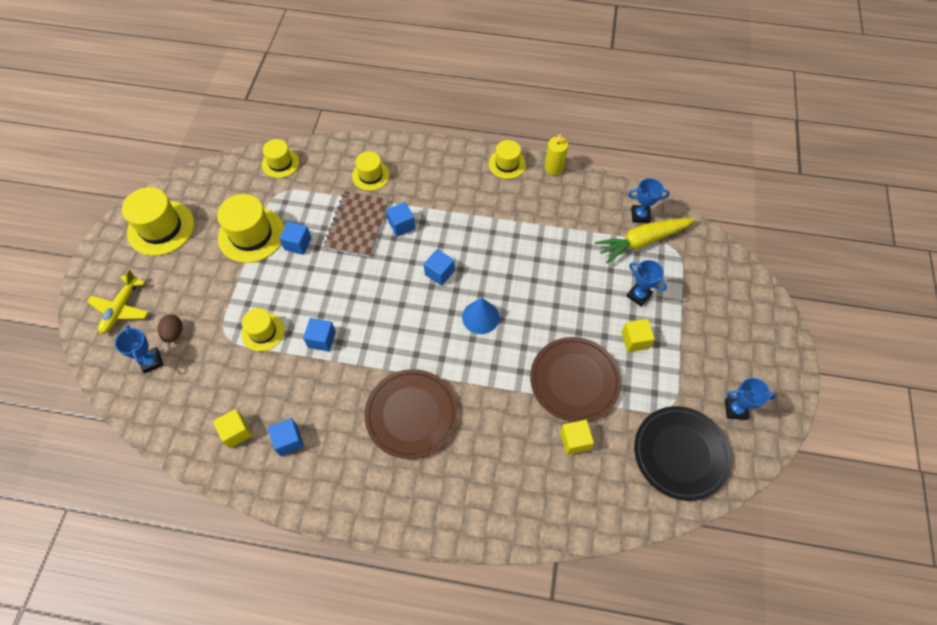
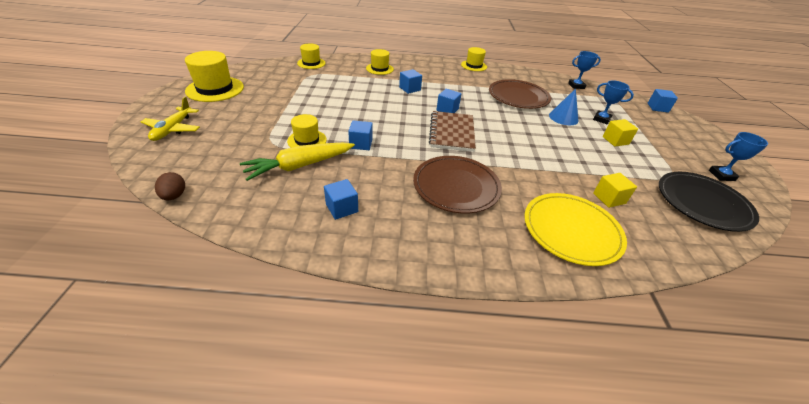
camera: 10 degrees left, 20 degrees down
(151, 361) = (199, 159): blue trophy -> none
(174, 333) = (223, 142): brown egg -> brown egg (174, 196)
(236, 432) = (286, 204): yellow cube -> none
(251, 235) = (292, 92): yellow hat -> none
(298, 244) = (330, 96): blue cube -> blue cube (657, 108)
(357, 225) = (376, 88): brown notebook -> brown notebook (452, 132)
(480, 317) = (489, 130): blue cone -> blue cone (563, 117)
(511, 484) = (571, 230): none -> yellow plate
(554, 168) = (506, 67): yellow candle -> none
(574, 380) = (584, 162): brown plate -> brown plate (518, 97)
(642, 241) = (585, 96): yellow carrot -> yellow carrot (299, 166)

